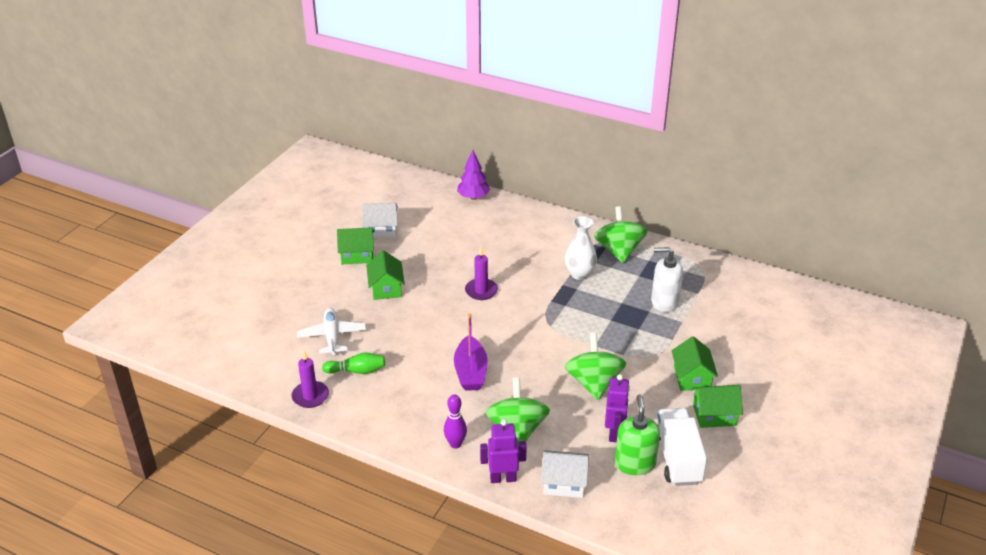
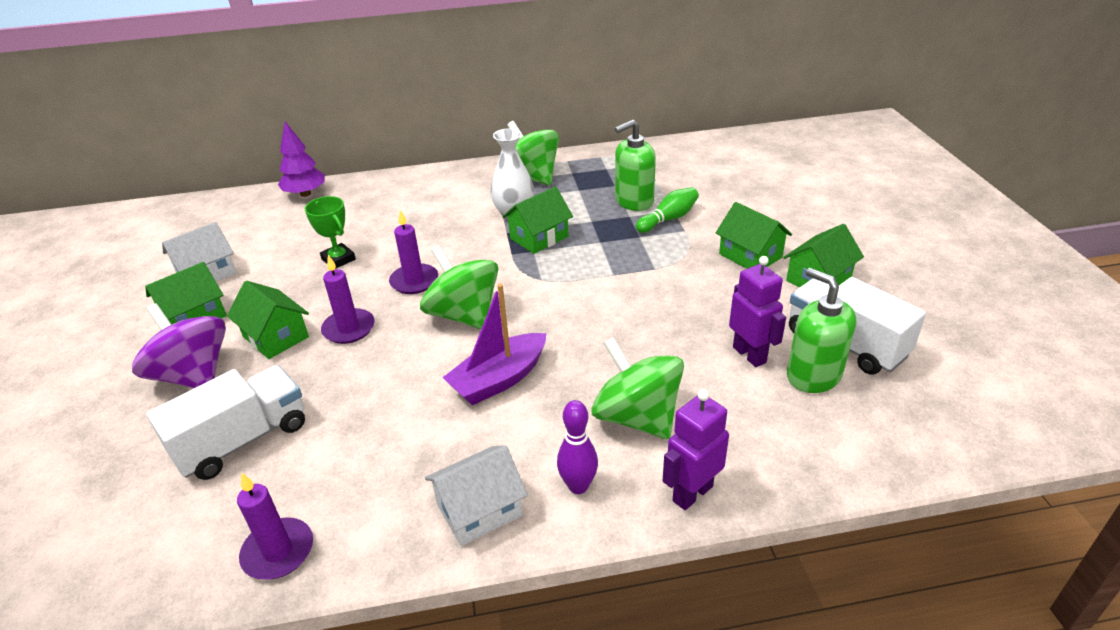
camera: 35 degrees left, 0 degrees up
(332, 337) = (242, 440): white plane -> white truck
(334, 290) = (193, 375): none -> purple spinning top
(357, 371) = (327, 468): green bowling pin -> green bowling pin (668, 219)
(424, 302) = (349, 329): none -> purple candle
(454, 255) = (338, 259): none -> green trophy
(470, 372) = (499, 379): purple boat -> purple boat turned 90 degrees clockwise
(564, 483) = (770, 449): white house -> white house (479, 510)
(577, 298) = (539, 237): none -> green house
(594, 383) = (660, 313): green spinning top -> green spinning top (464, 315)
(664, 302) = (634, 201): white soap dispenser -> green soap dispenser

